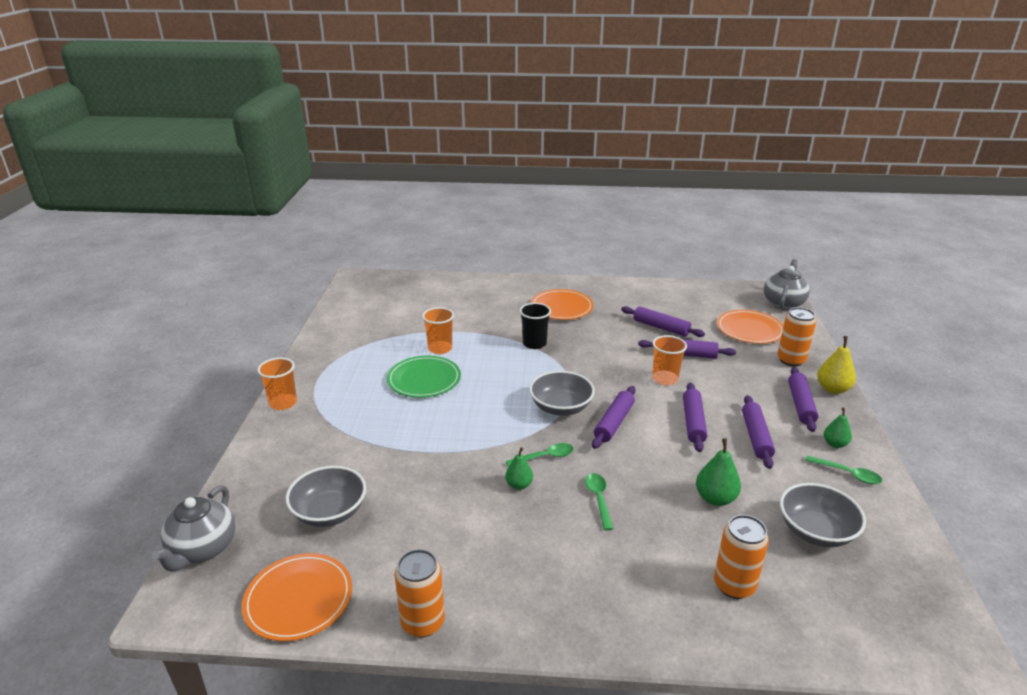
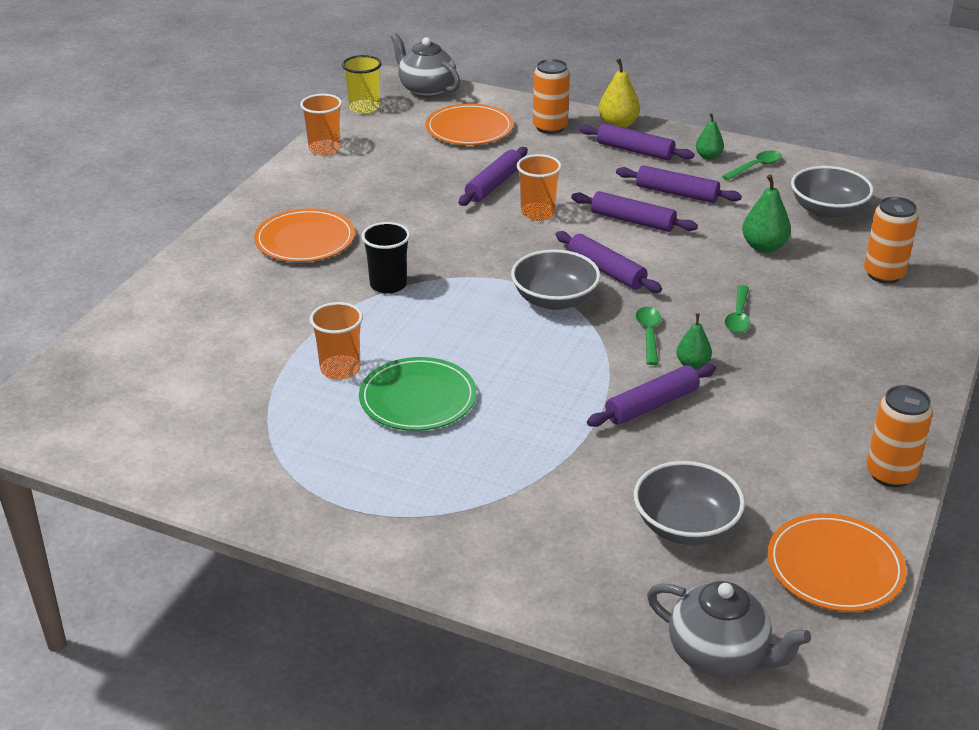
camera: 70 degrees left, 5 degrees up
(283, 403) = (394, 552): orange cup -> orange cup (324, 149)
(598, 499) = (738, 316): green spoon -> green spoon turned 90 degrees counterclockwise
(661, 327) = (420, 182): purple rolling pin -> purple rolling pin (652, 405)
(732, 289) = (364, 108): none -> yellow cup

